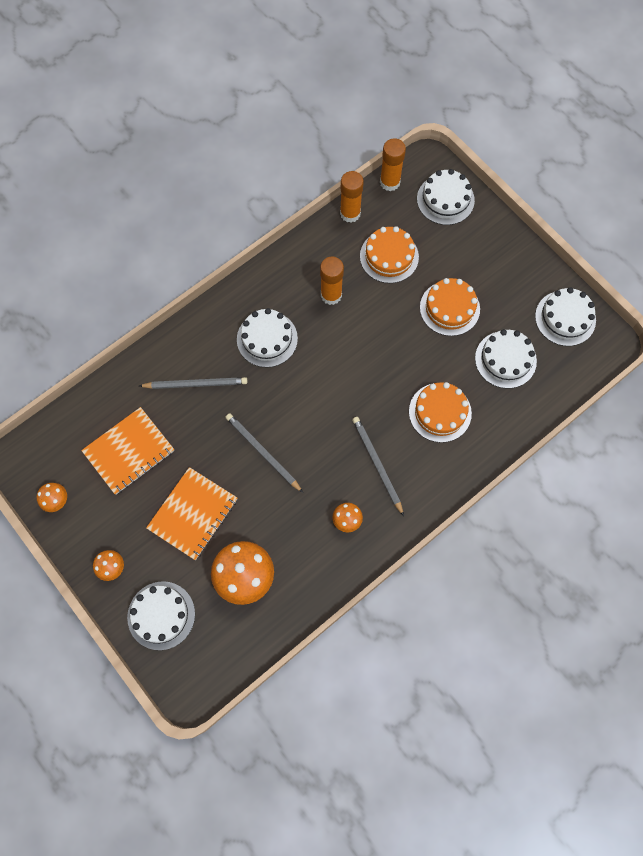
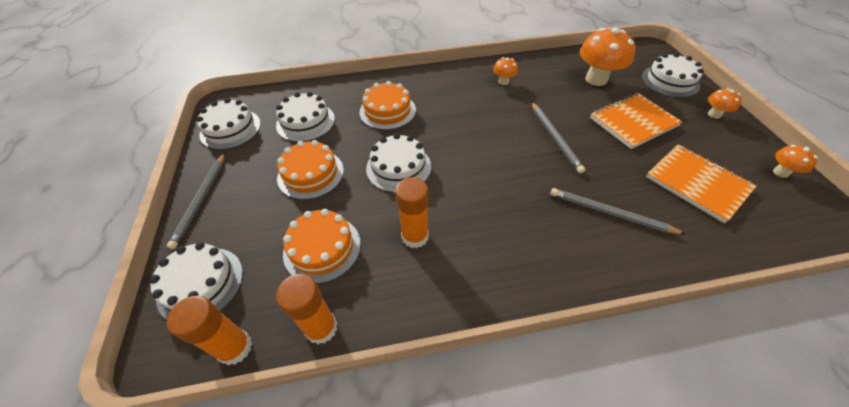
camera: 150 degrees left, 20 degrees down
(129, 451) = (697, 183): orange notebook -> orange notebook turned 60 degrees clockwise
(267, 339) = (511, 223): white cake -> white cake (398, 167)
(377, 464) = (460, 100): grey pencil -> grey pencil (201, 200)

